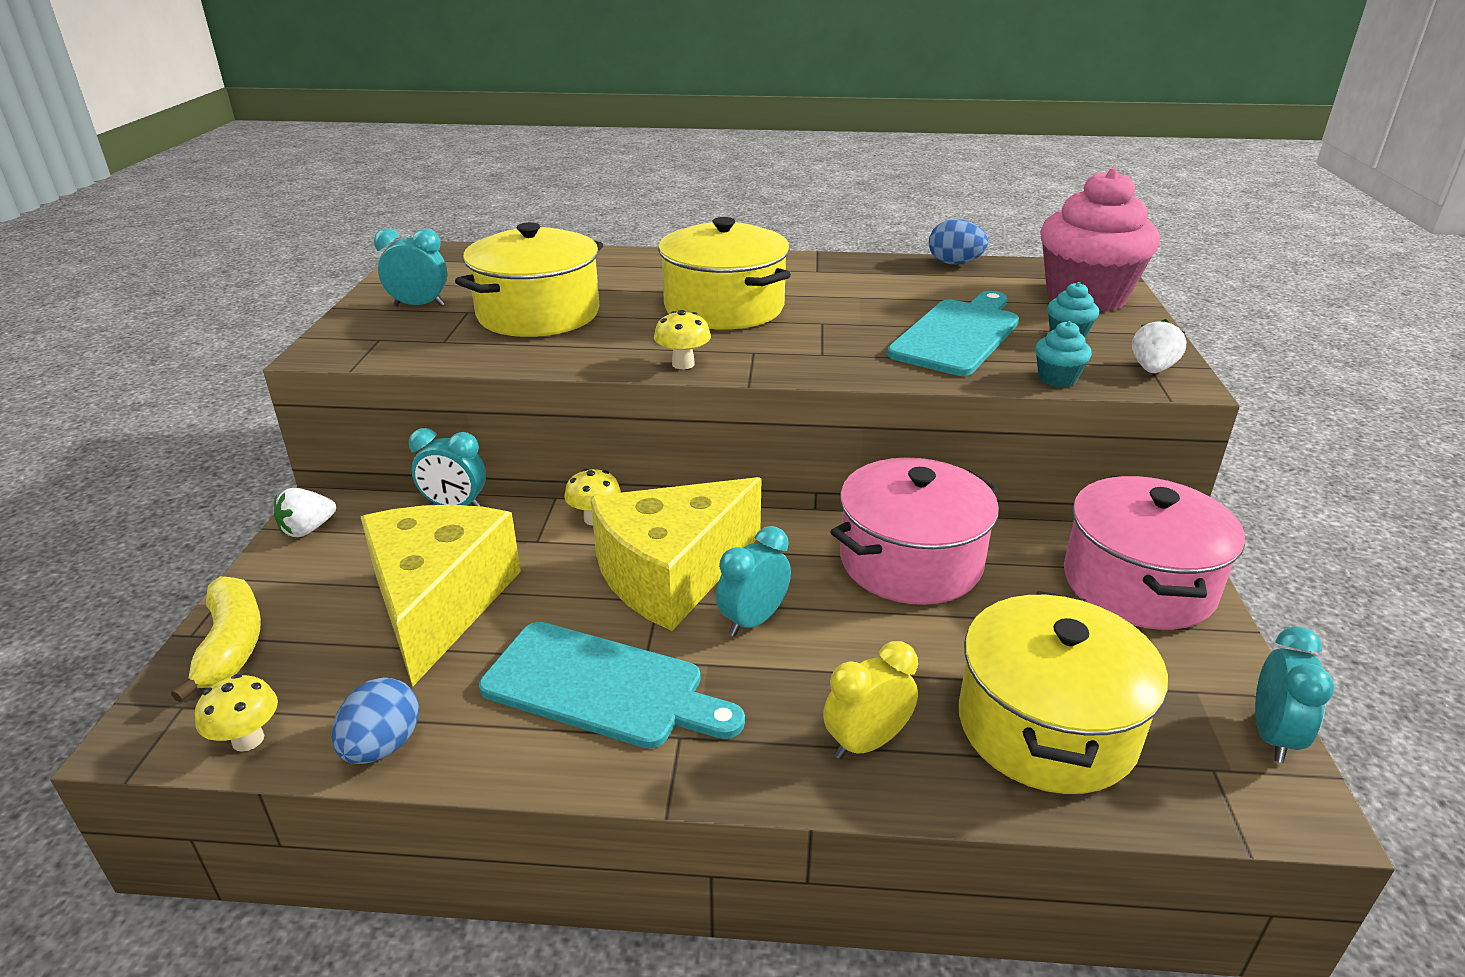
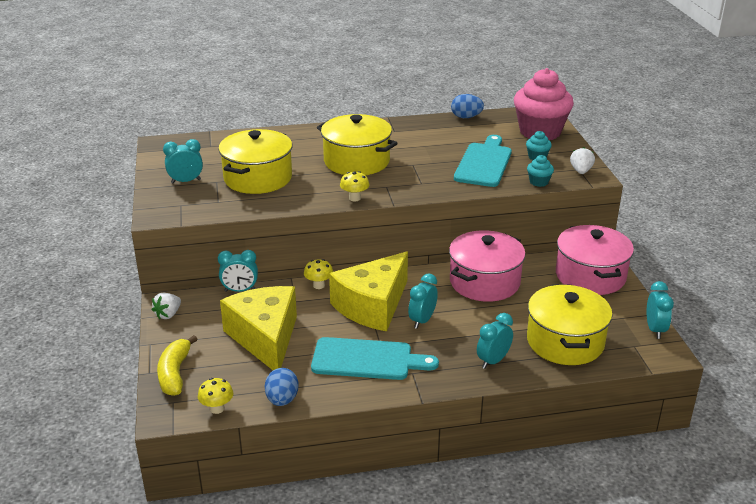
camera: 15 degrees left, 0 degrees up
(231, 645) = (175, 373): yellow banana -> yellow banana turned 150 degrees counterclockwise
(866, 743) = (493, 361): yellow clock -> turquoise clock

